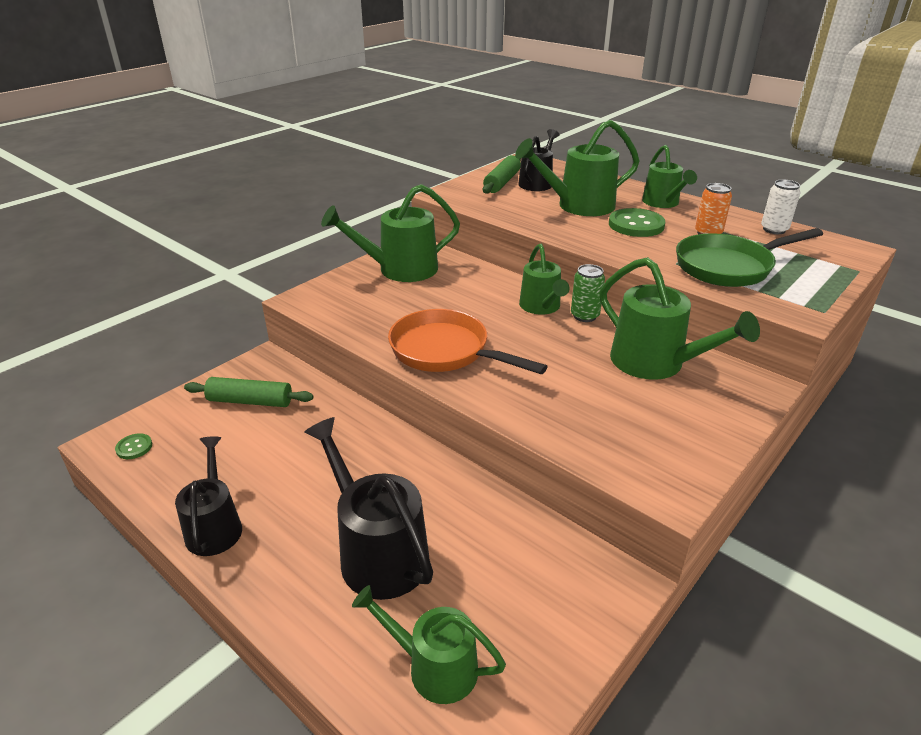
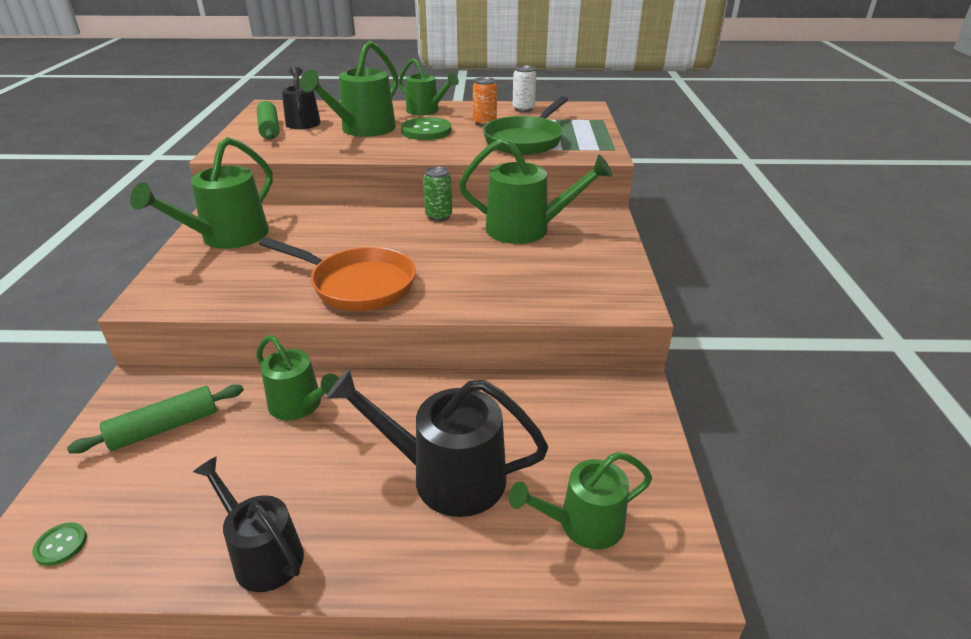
camera: 40 degrees left, 0 degrees up
(446, 351) = (357, 285): orange pan -> orange pan turned 150 degrees counterclockwise
(541, 307) = (397, 222): green watering can -> green watering can (300, 405)

